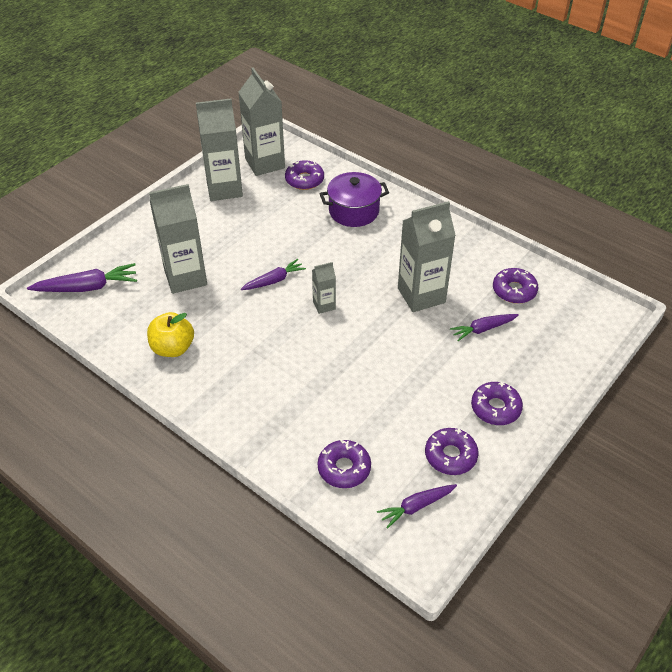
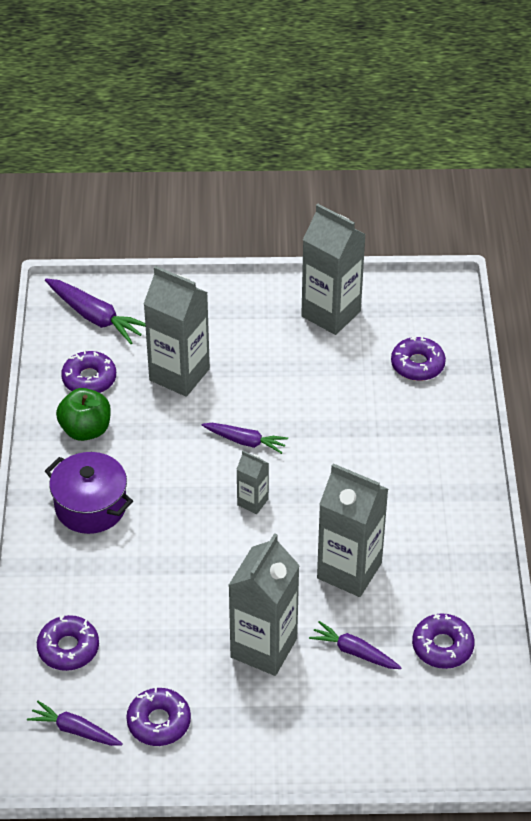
camera: 50 degrees right, 0 degrees up
(173, 348) = (86, 430): yellow apple -> green apple
(265, 163) = (406, 316): grey carton -> grey carton (264, 648)
(354, 211) = (415, 436): purple pot -> purple pot (91, 506)
(495, 408) = (254, 724): purple donut -> purple donut (89, 379)

